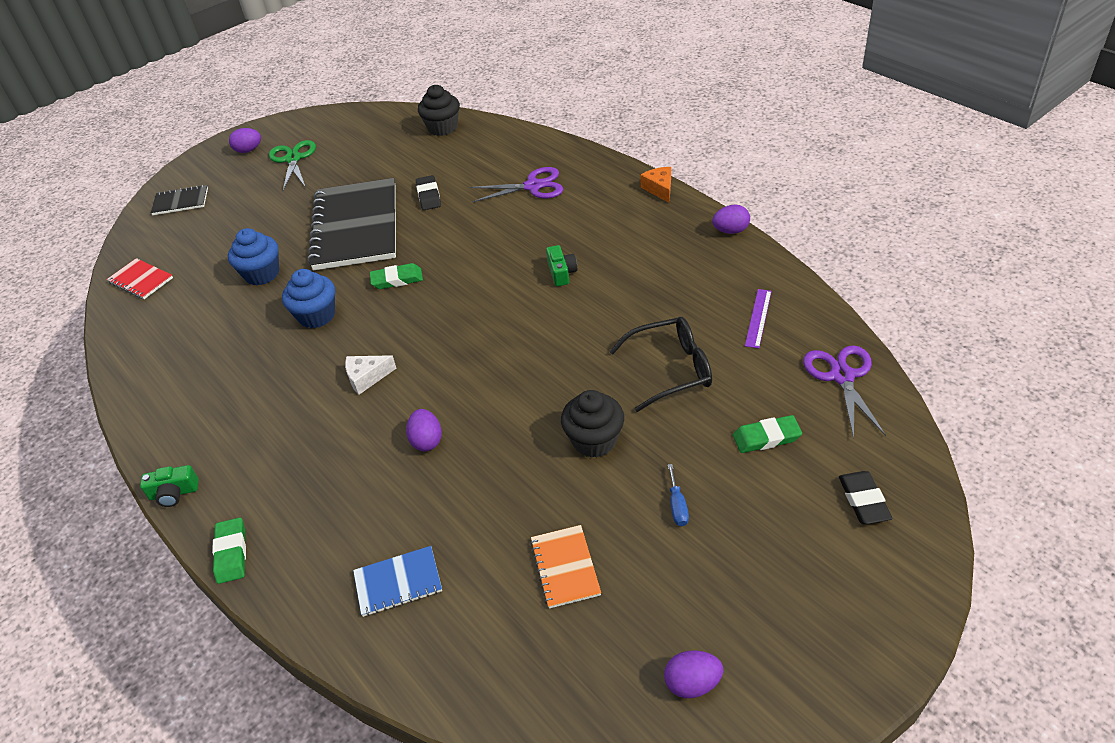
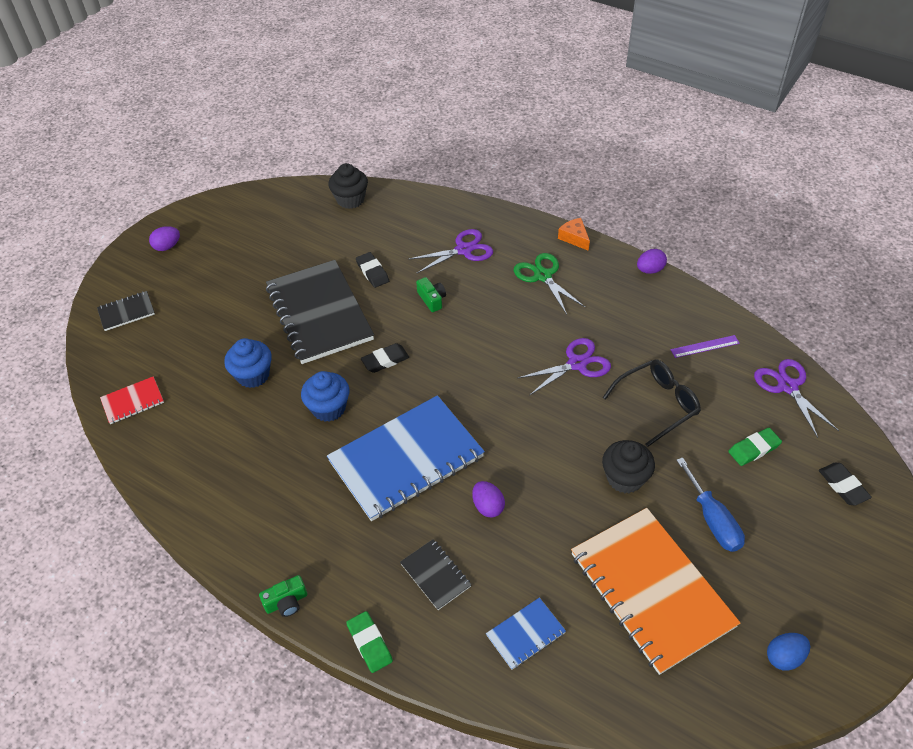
camera: 20 degrees left, 5 degrees up
(141, 280) = (132, 401): red notebook -> red notebook turned 45 degrees counterclockwise
(293, 159) = (219, 250): green scissors -> green scissors (543, 276)
(335, 499) = (435, 575): none -> black notebook
(367, 377) = (406, 459): white cheese -> blue notebook
(397, 279) = (385, 360): green eraser -> black eraser
(561, 273) = (528, 331): green camera -> green camera (432, 299)
(565, 567) = (651, 590): orange notebook -> orange notebook, size x2.26
(599, 313) = (577, 364): none -> purple scissors
(677, 506) = (712, 520): blue screwdriver -> blue screwdriver, size x1.90
(692, 683) = (784, 657): purple egg -> blue egg
(758, 318) = (705, 346): purple ruler -> purple ruler turned 75 degrees clockwise

